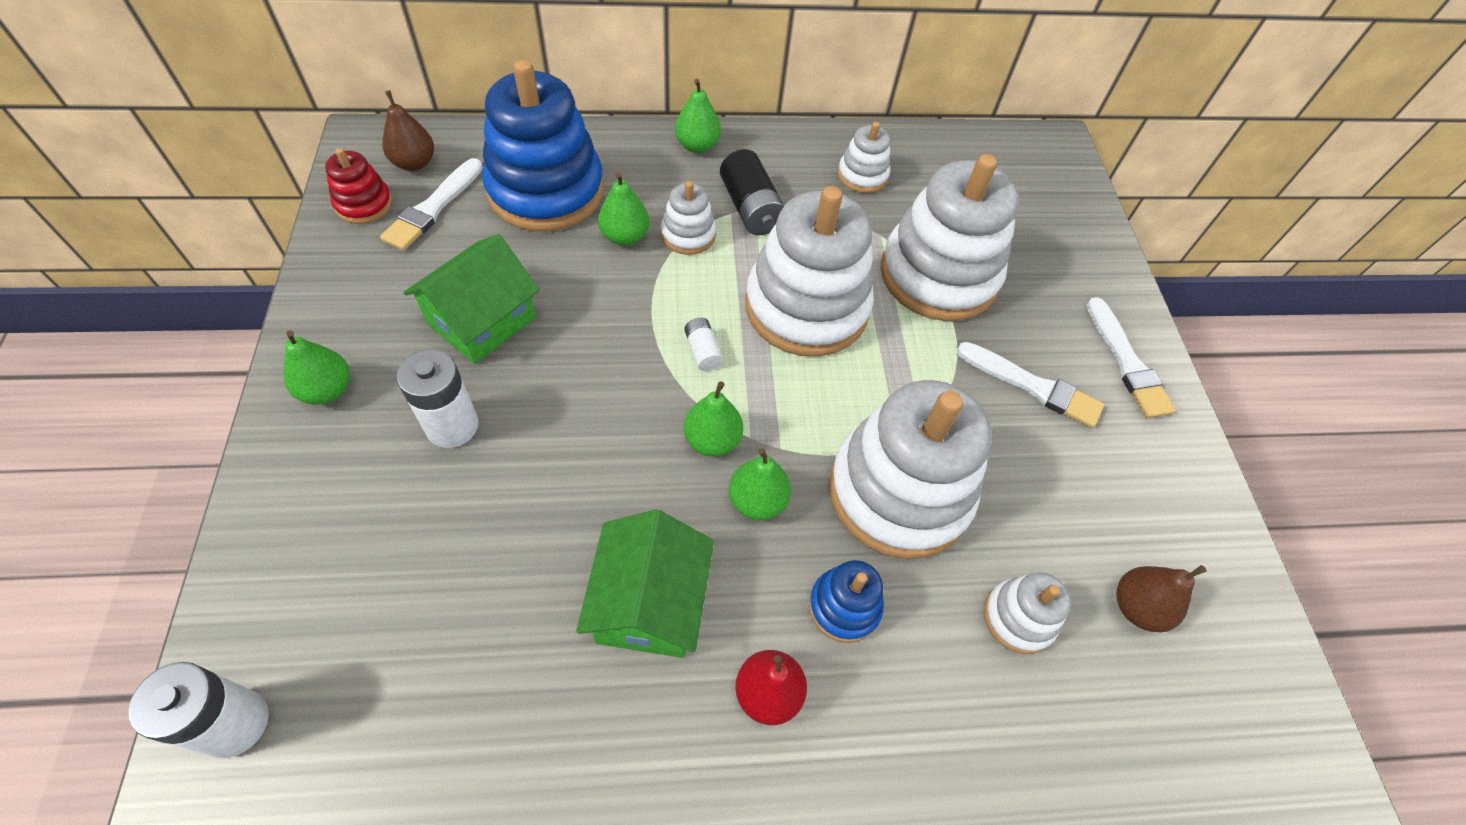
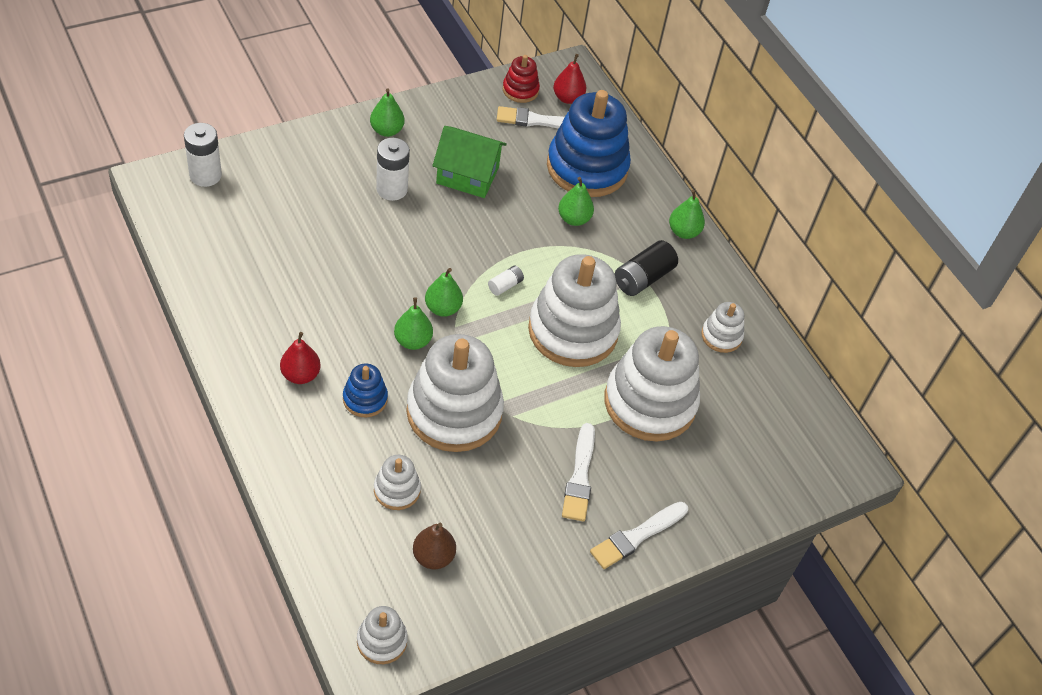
camera: 65 degrees right, 5 degrees down
(414, 163) = (568, 98): brown pear -> red pear
(649, 603) = (328, 309): green house -> none
(688, 234) = (596, 251): white stacking toy -> white stacking toy (382, 641)

